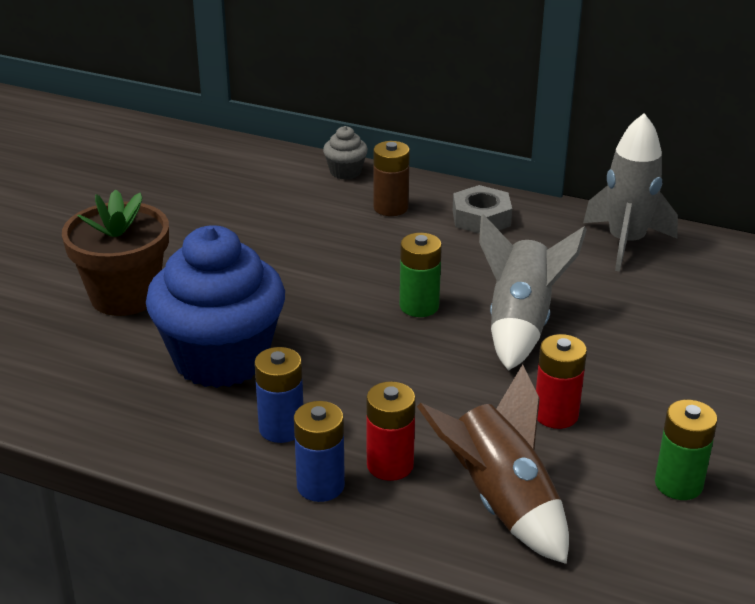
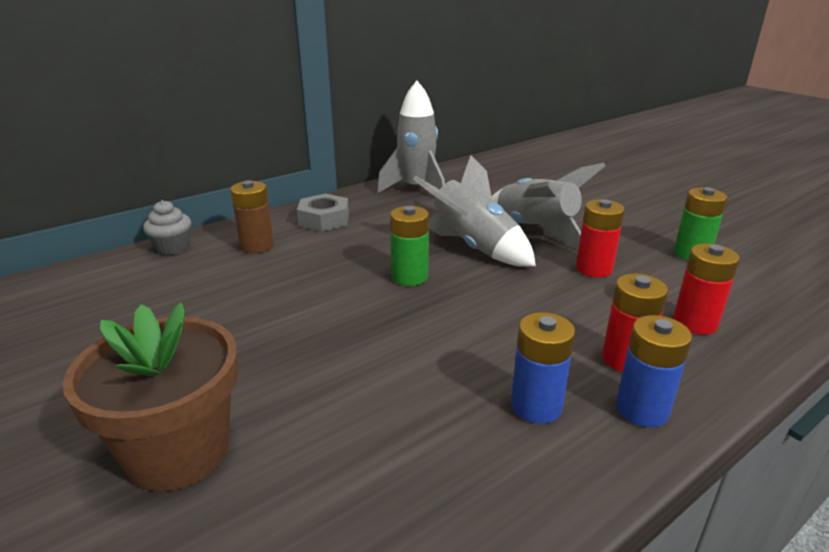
camera: 60 degrees left, 5 degrees down
(221, 359) = (384, 410): blue cupcake -> none
(501, 502) = (695, 323): brown rocket -> red battery
(611, 353) = (535, 230): none -> grey rocket

